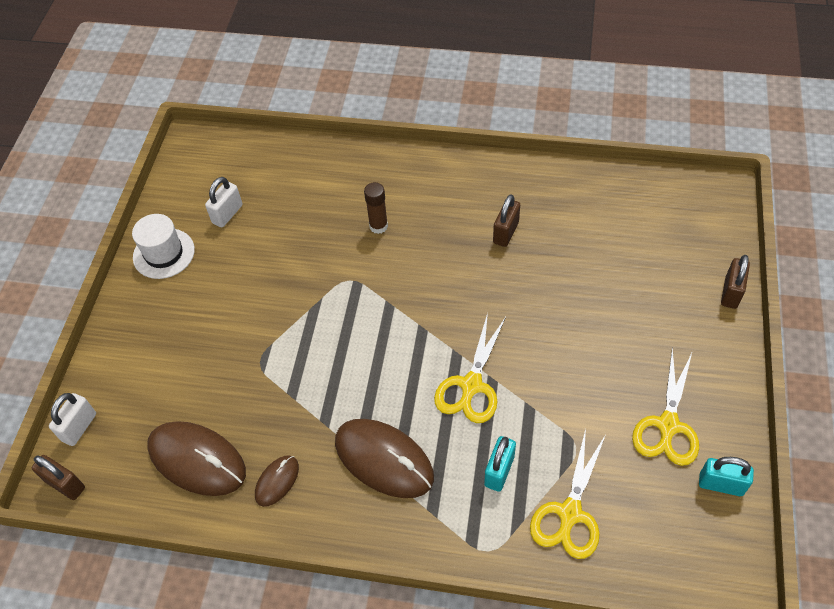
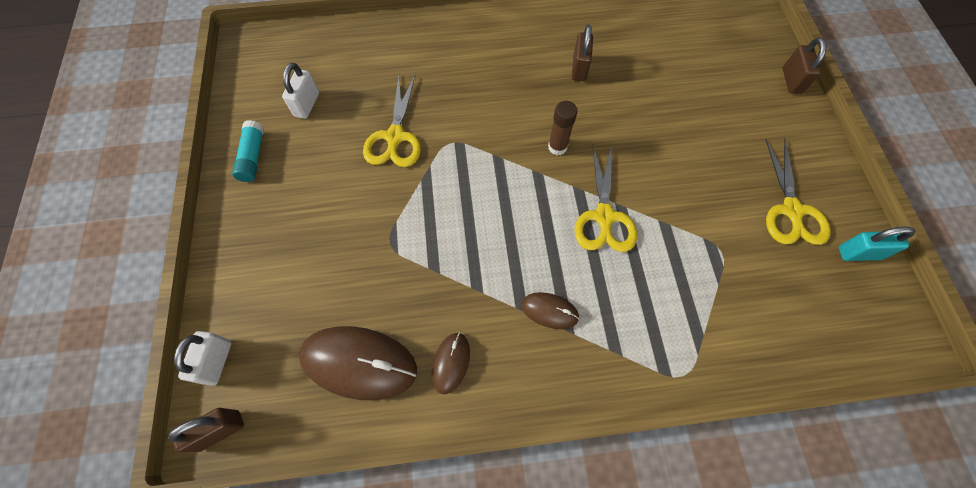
camera: 20 degrees left, 10 degrees up
(65, 484) = (220, 430): brown padlock -> brown padlock turned 45 degrees counterclockwise
(164, 253) = (253, 157): white hat -> turquoise glue stick
(378, 226) = (460, 86): brown glue stick -> brown glue stick (557, 147)
(384, 459) = (549, 311): brown mouse -> brown mouse, size x0.51
(499, 471) = (662, 293): turquoise padlock -> none
(570, 513) = (742, 316): yellow scissors -> yellow scissors (395, 137)

